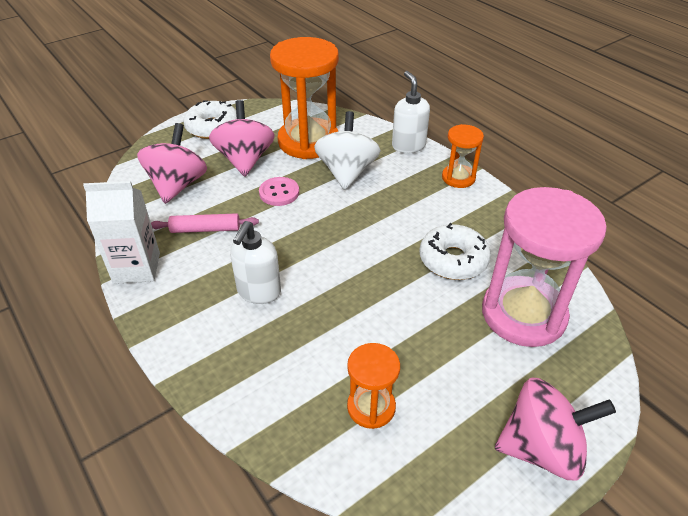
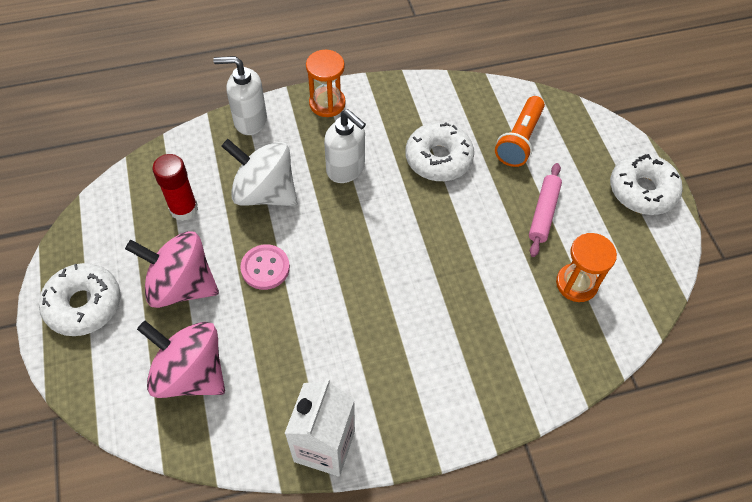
camera: 70 degrees left, 15 degrees up
(205, 229) = (292, 359): pink rolling pin -> pink rolling pin (543, 213)
(258, 292) = (413, 331): white soap dispenser -> white soap dispenser (346, 169)
(308, 141) = (184, 209): orange hourglass -> red glue stick
(523, 314) = (519, 140): pink hourglass -> orange flashlight
(541, 448) = (642, 190): pink spinning top -> white donut

